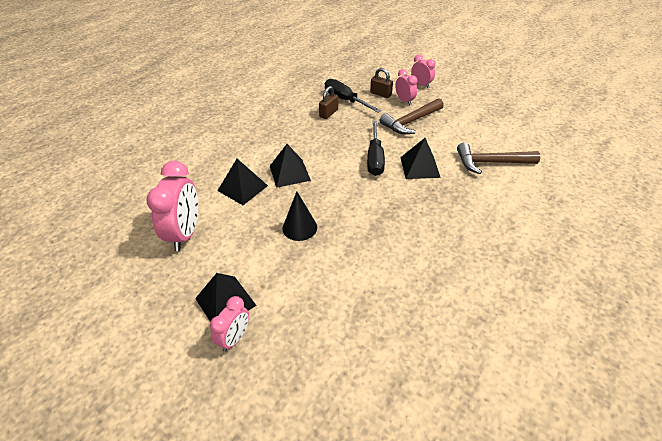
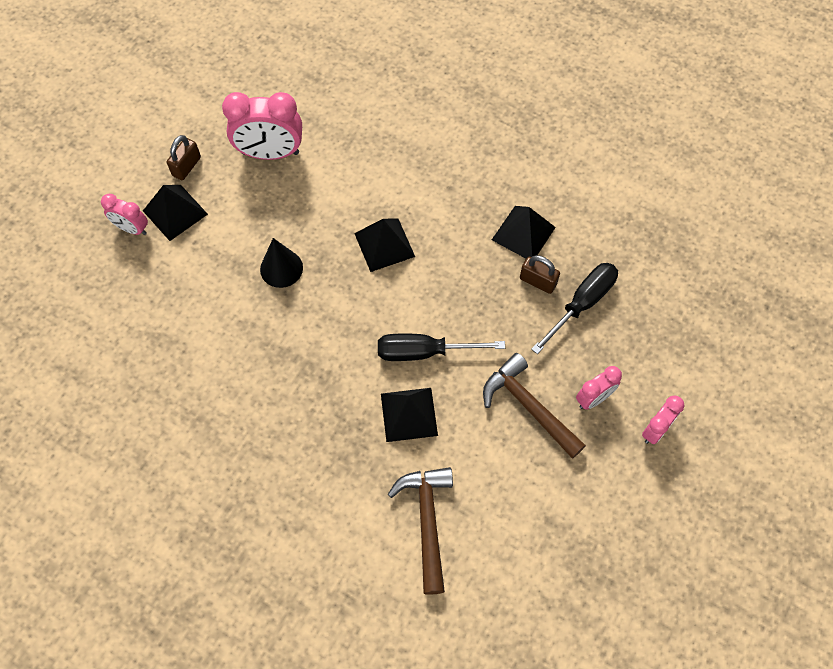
camera: 85 degrees right, 20 degrees up
(242, 188) = (351, 195): black pyramid -> black pyramid (523, 233)
(380, 94) = (611, 359): brown padlock -> brown padlock (187, 166)

